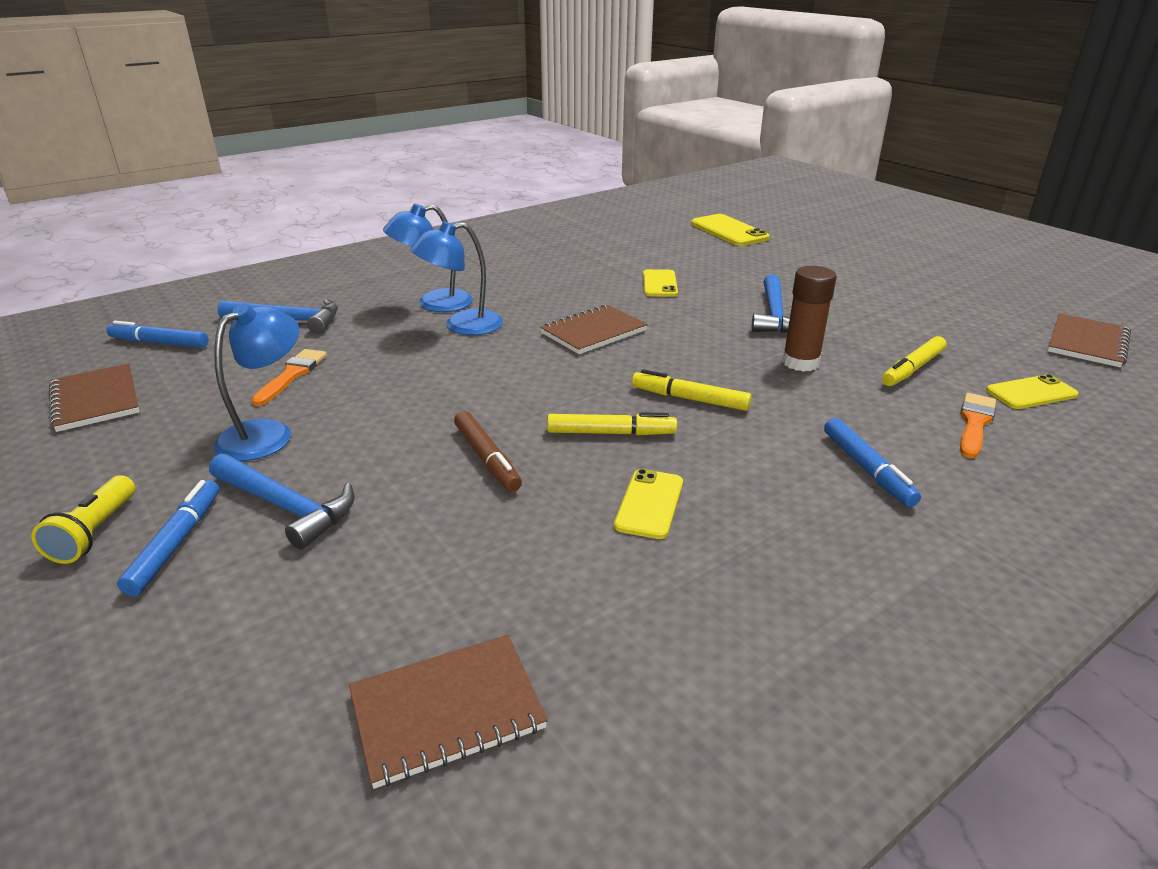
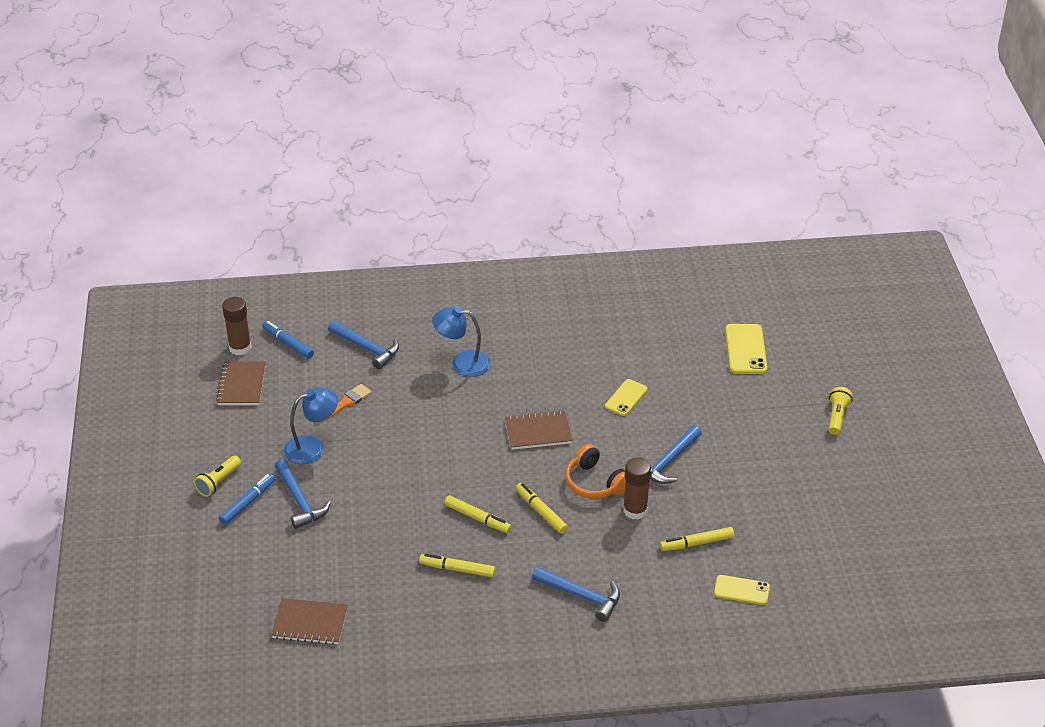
camera: 30 degrees right, 10 degrees up
(76, 364) = (240, 348): none -> brown glue stick
(462, 326) = (464, 394): blue lamp -> none
(487, 458) = (405, 509): brown marker -> none
(649, 504) = (457, 569): yellow phone -> yellow marker
(719, 354) = (595, 483): none -> orange headphones
(867, 469) = (581, 596): blue marker -> blue hammer
(877, 248) = (837, 417): none -> yellow flashlight
(975, 423) = (677, 595): orange brush -> none
(1087, 343) = (842, 571): brown notebook -> none

